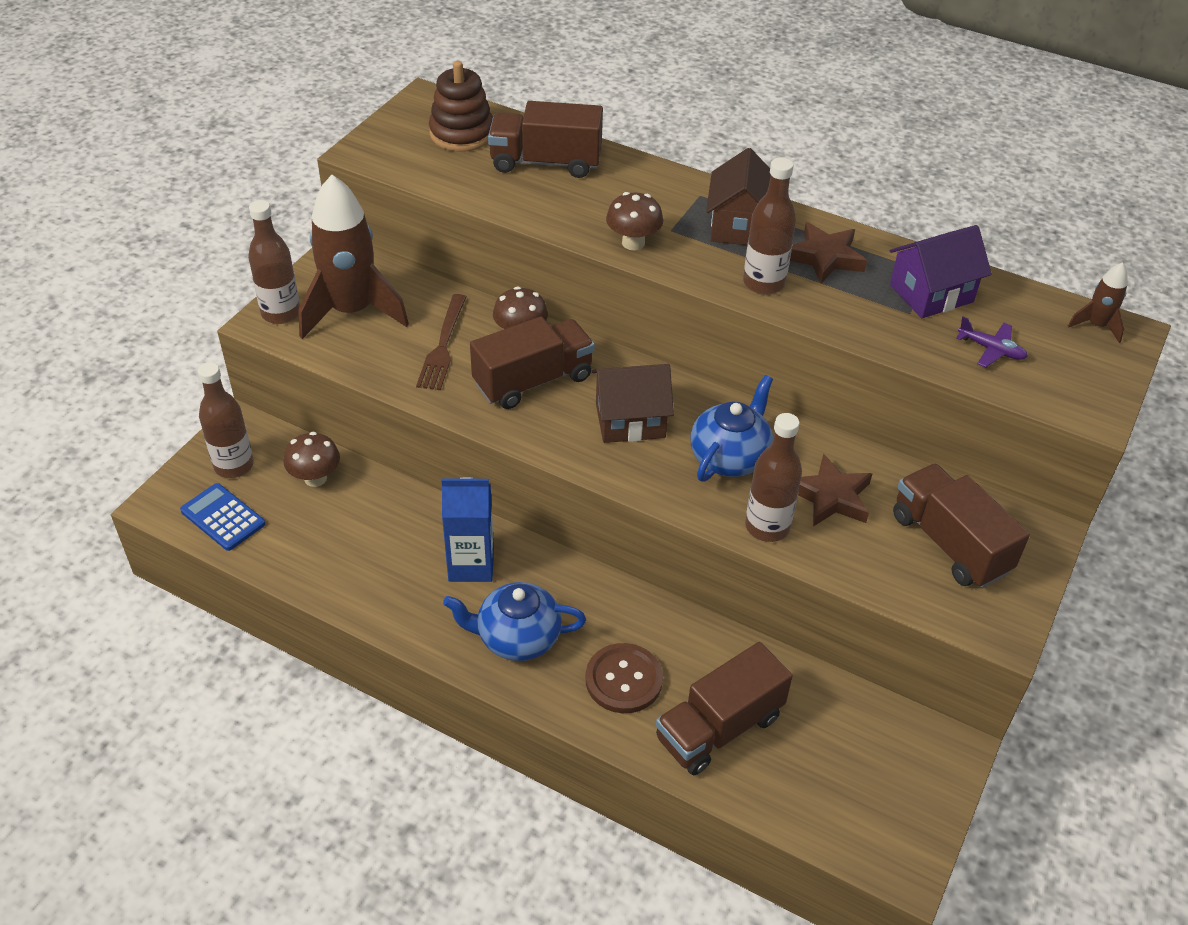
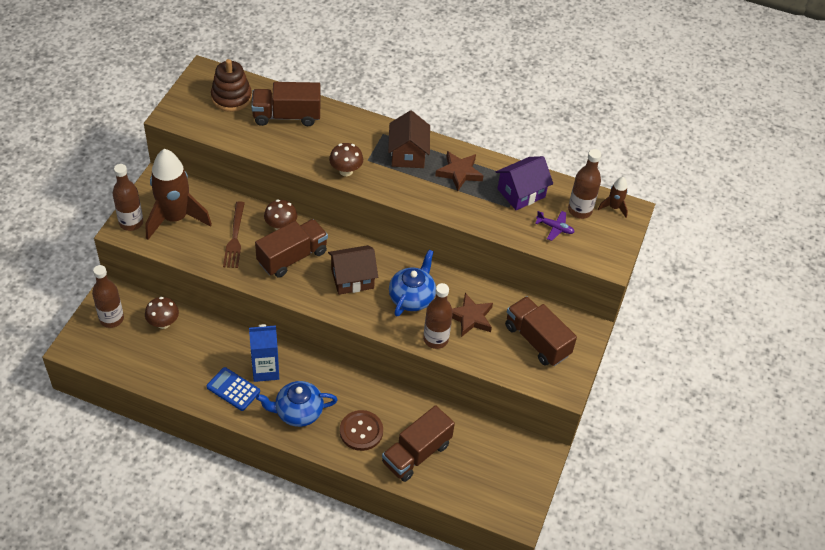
camera: 10 degrees left, 5 degrees up
(223, 517) = (112, 353): blue calculator -> blue calculator (233, 389)
(763, 283) = (424, 193): brown bottle -> brown bottle (580, 210)

